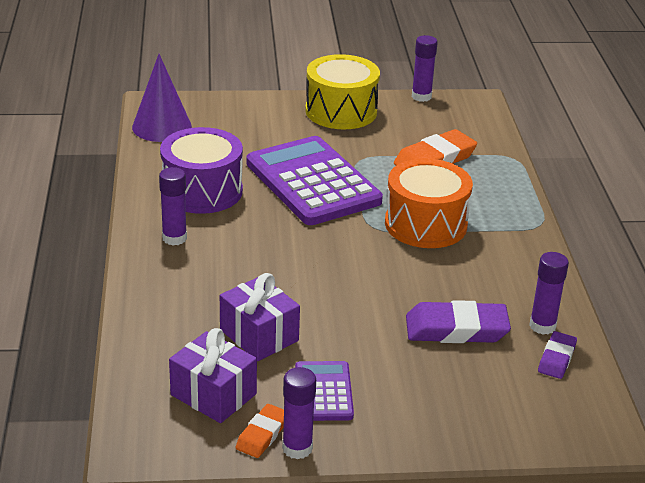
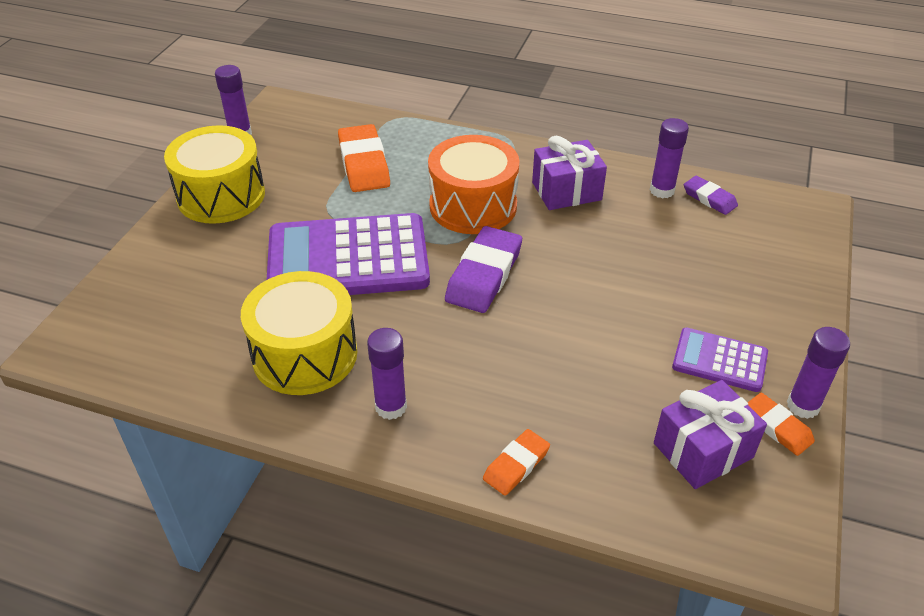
camera: 65 degrees left, 10 degrees up
(150, 304) = (516, 465): none -> orange eraser
(162, 127) = (127, 353): purple cone -> none
(202, 191) = (305, 354): purple drum -> yellow drum
(259, 335) = (611, 383): purple gift -> purple gift (566, 191)
(456, 329) = (649, 241): purple eraser -> purple eraser (484, 275)

